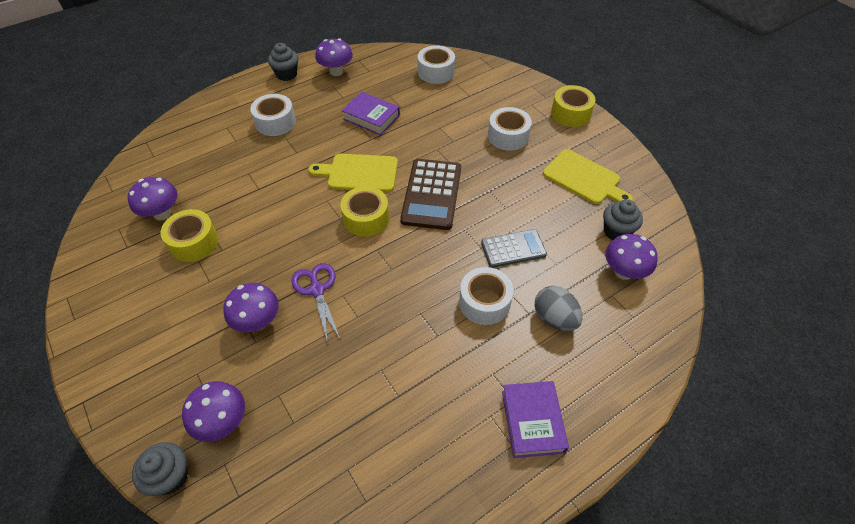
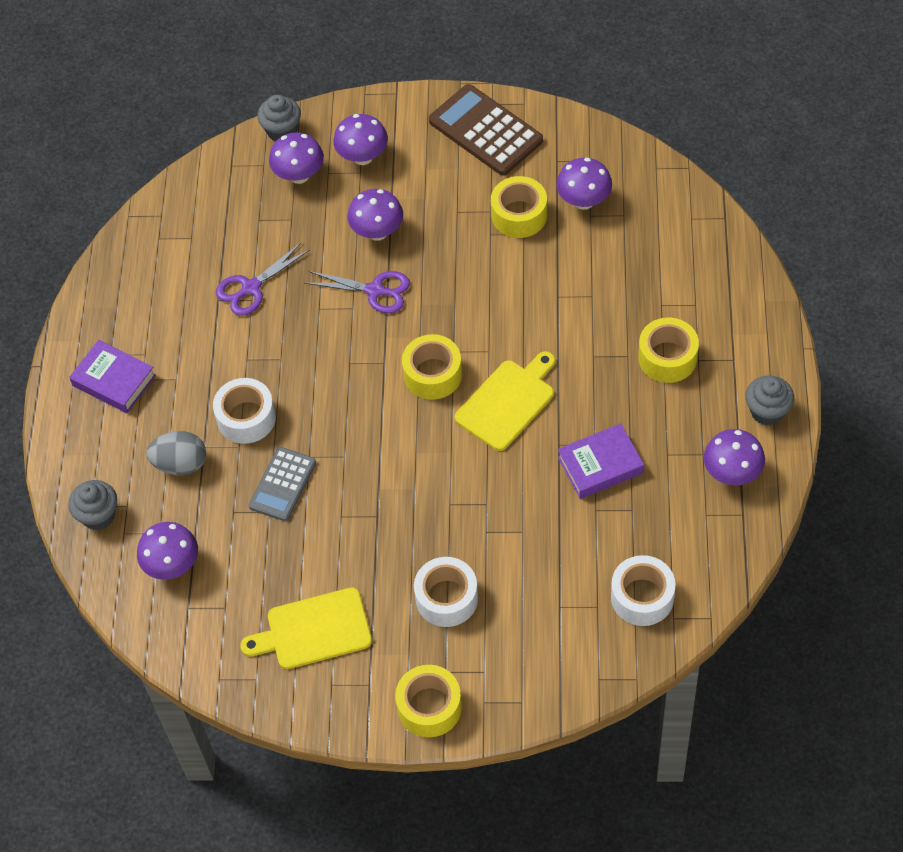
camera: 130 degrees right, 5 degrees up
(177, 382) = (363, 157): none -> purple mushroom
(275, 122) = (667, 357): white tape -> yellow tape
(370, 378) = (251, 288): none -> purple scissors
(431, 194) = (417, 455): brown calculator -> brown calculator (485, 131)
(616, 231) = (220, 601): grey cupcake -> grey cupcake (98, 515)

